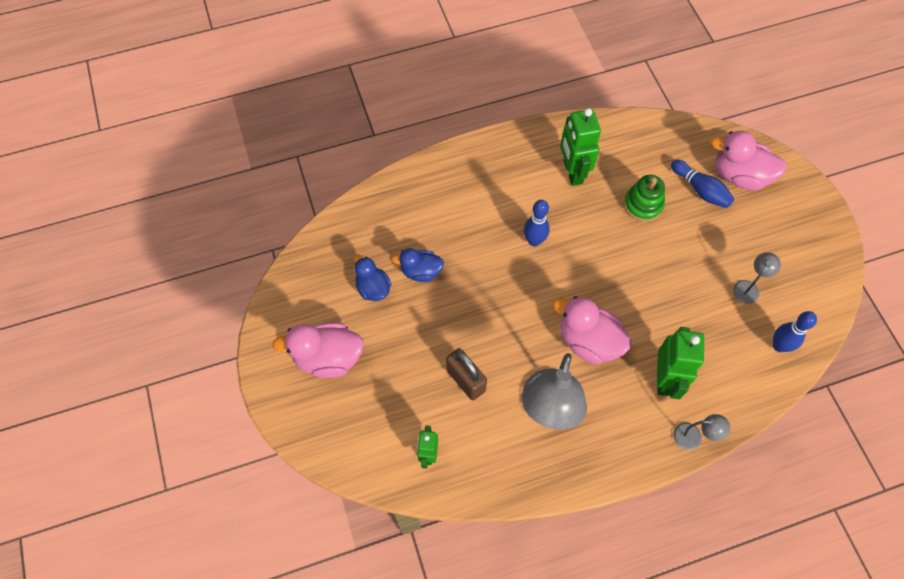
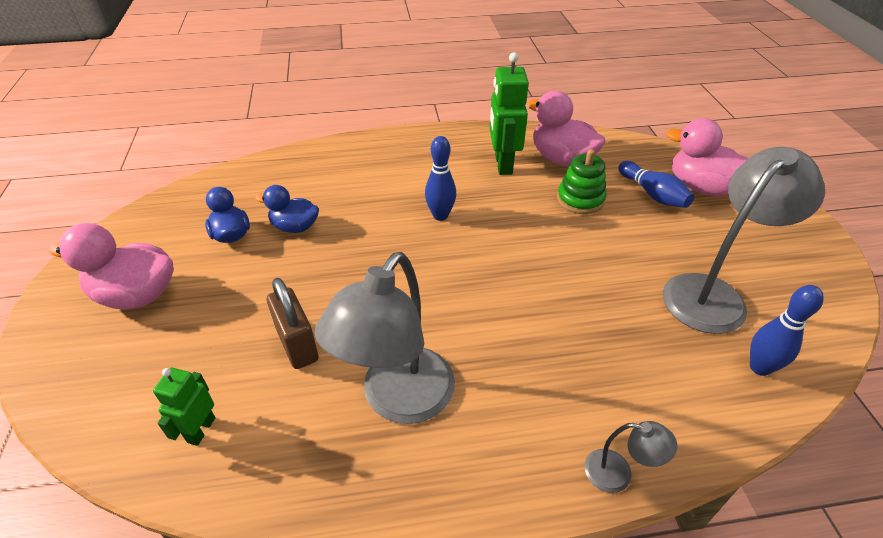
camera: 10 degrees right, 20 degrees down
(588, 341) = (480, 323): pink duck -> pink duck (561, 159)
(665, 379) = (582, 384): green robot -> none
(749, 288) = (713, 294): grey lamp -> grey lamp, size x2.22

